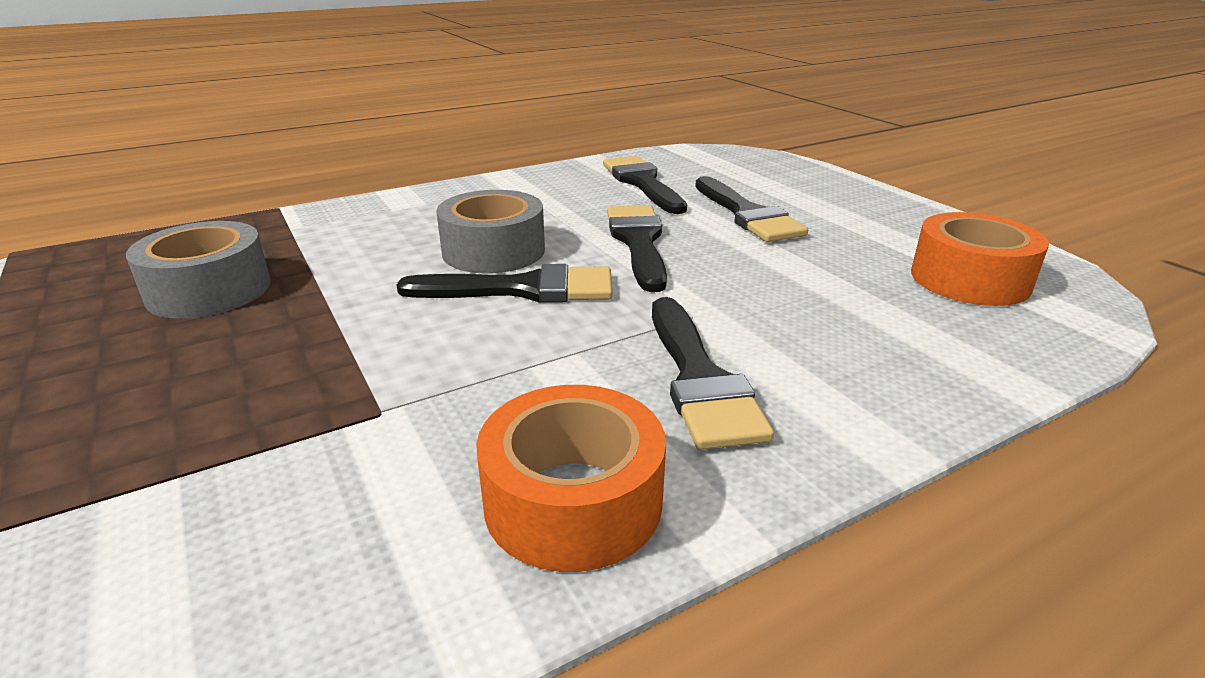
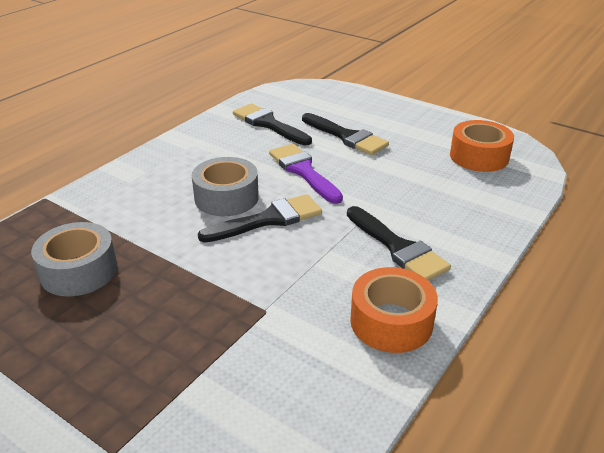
camera: 25 degrees left, 5 degrees up
(638, 242) = (303, 171): black brush -> purple brush

